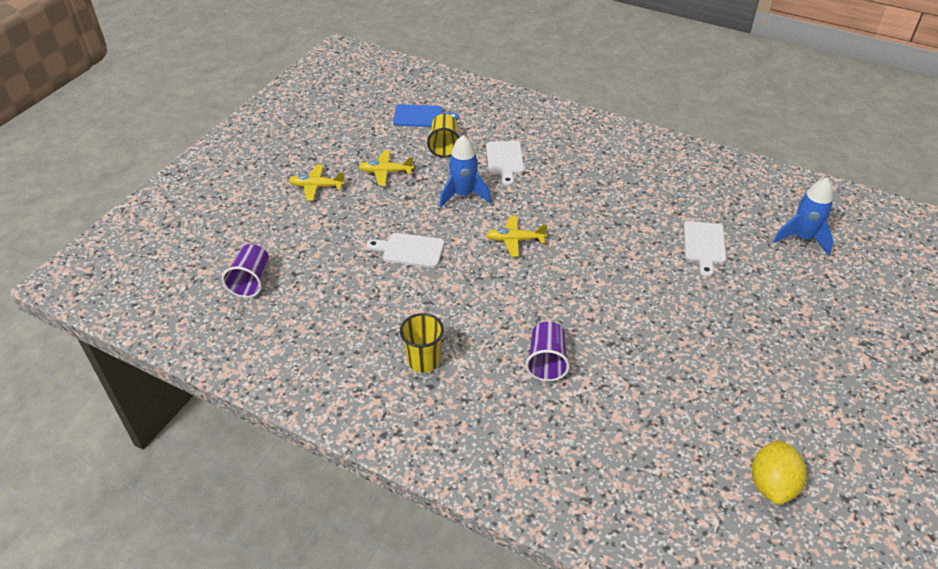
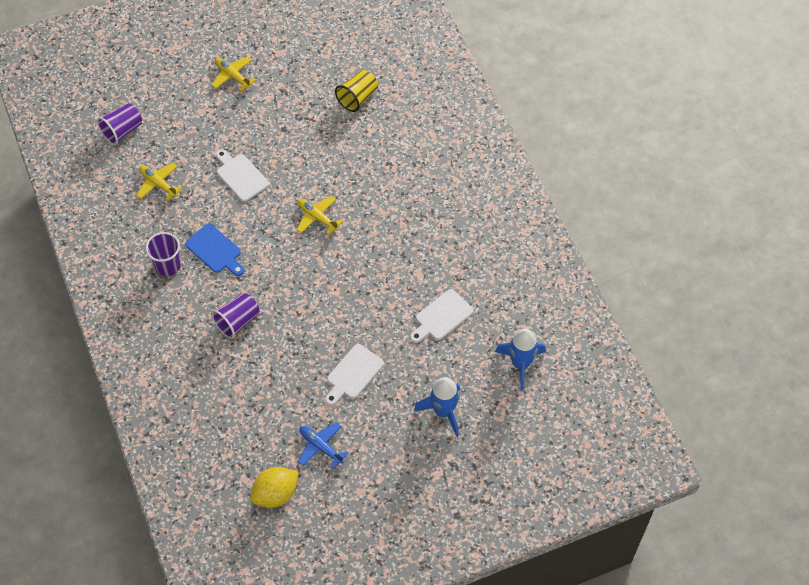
camera: 40 degrees right, 15 degrees up
(385, 172) = (291, 95): yellow plane -> yellow plane (158, 184)
(421, 116) = (371, 56): blue cutting board -> blue cutting board (215, 250)
(423, 360) = (168, 265): yellow cup -> purple cup
(463, 195) = (323, 154): blue rocket -> blue rocket (443, 411)
(505, 160) = (387, 142): white cutting board -> white cutting board (353, 374)
(752, 411) = (321, 447): none -> blue plane

